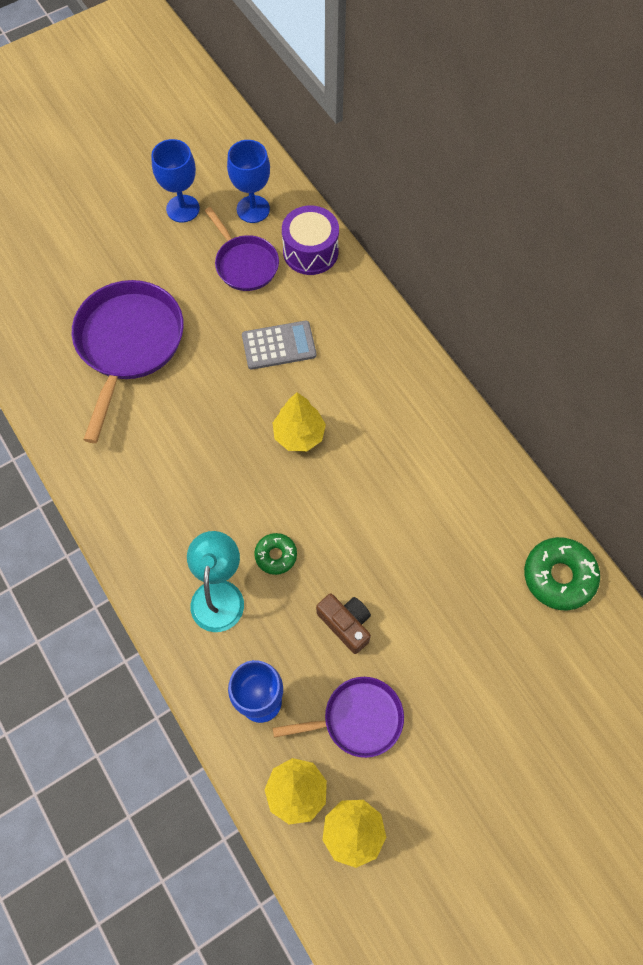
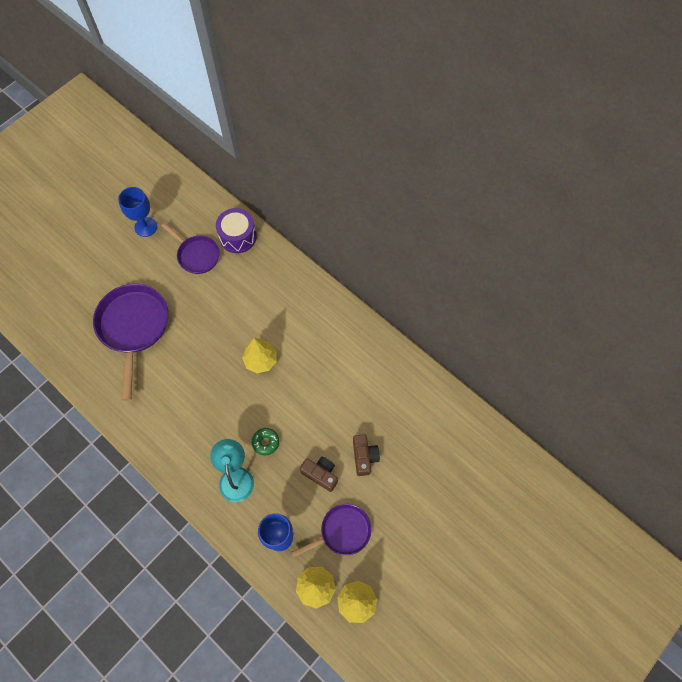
camera: 15 degrees left, 0 degrees up
(253, 209) = (193, 216): blue goblet -> none
(279, 345) = (233, 305): grey calculator -> none
(418, 615) = (364, 457): none -> brown camera
(559, 576) = (444, 410): green donut -> none

